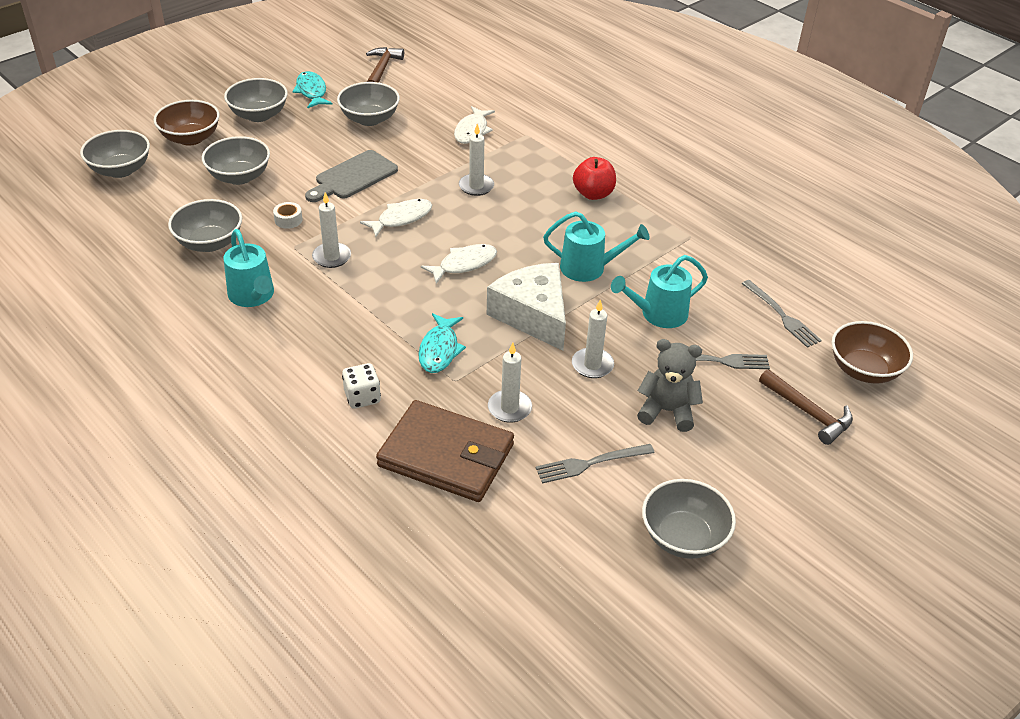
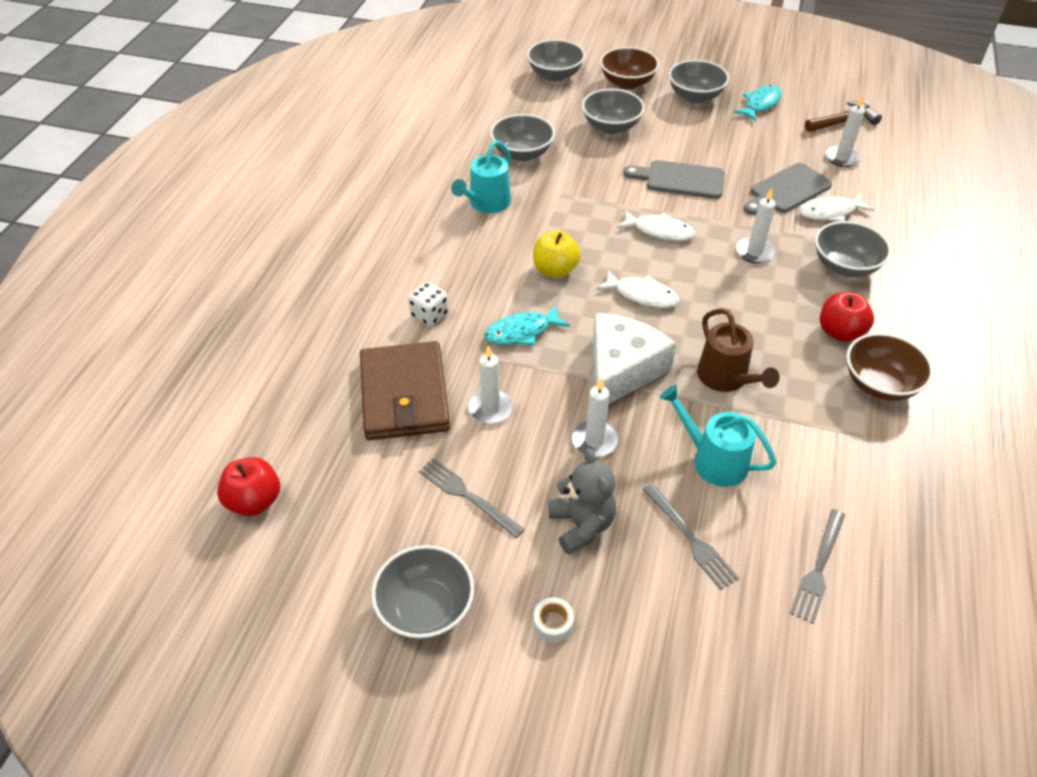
camera: 60 degrees right, 5 degrees up
(288, 220) = (589, 175): white tape -> white tape (553, 624)
(332, 257) = (571, 218): white candle -> white candle (842, 158)
(369, 119) = (766, 150): grey bowl -> grey bowl (845, 266)
(385, 296) = (555, 270): none -> yellow apple
(427, 135) = (787, 190): none -> grey cutting board
(487, 612) = (254, 501): none -> red apple
(589, 268) = (726, 378): turquoise watering can -> brown watering can
(808, 413) = (684, 654): brown hammer -> none
(864, 370) = (805, 687): brown bowl -> brown bowl (879, 384)

